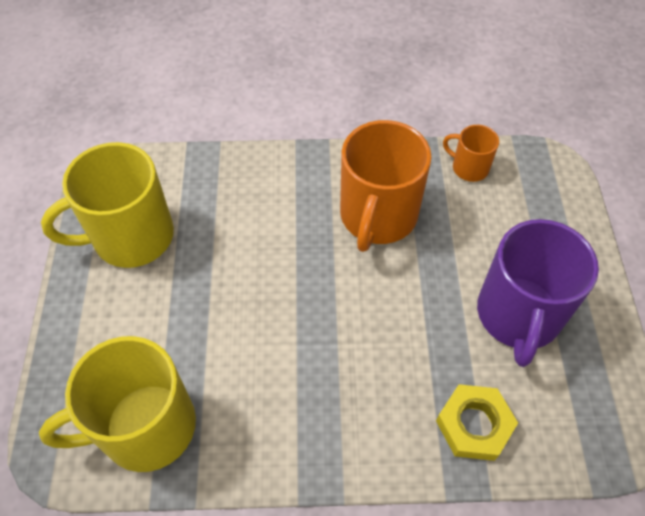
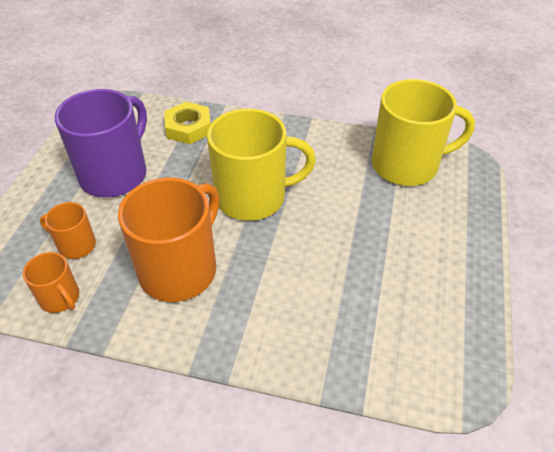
camera: 165 degrees left, 10 degrees down
(131, 237) = (427, 302): yellow mug -> yellow mug (253, 197)
(494, 217) = (76, 245): none -> orange mug

